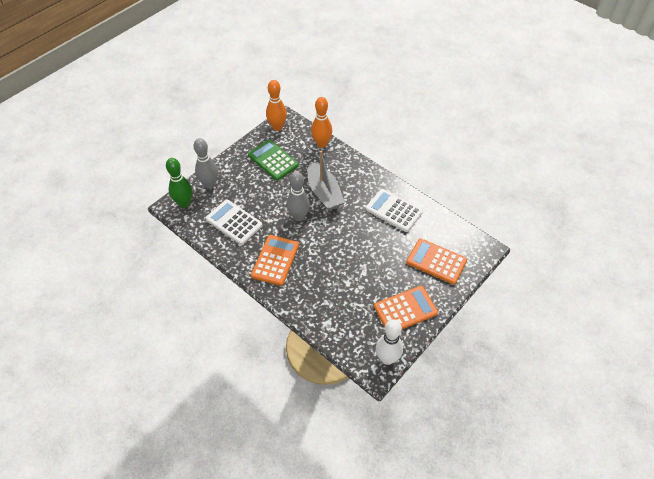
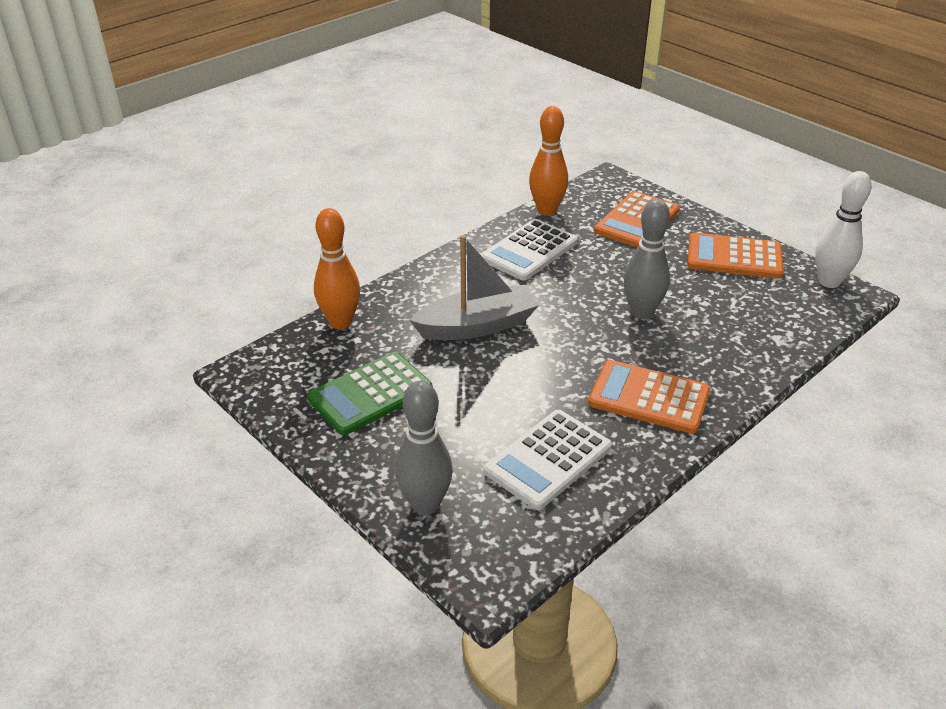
camera: 85 degrees left, 15 degrees down
(184, 203) = (482, 554): green bowling pin -> none
(277, 127) = (265, 384): orange bowling pin -> orange bowling pin (546, 210)
(299, 216) = (537, 362): grey bowling pin -> grey bowling pin (641, 312)
(405, 310) = (734, 257): orange calculator -> orange calculator turned 60 degrees counterclockwise

